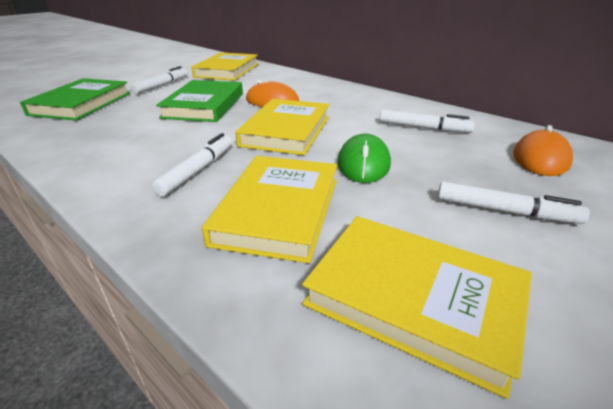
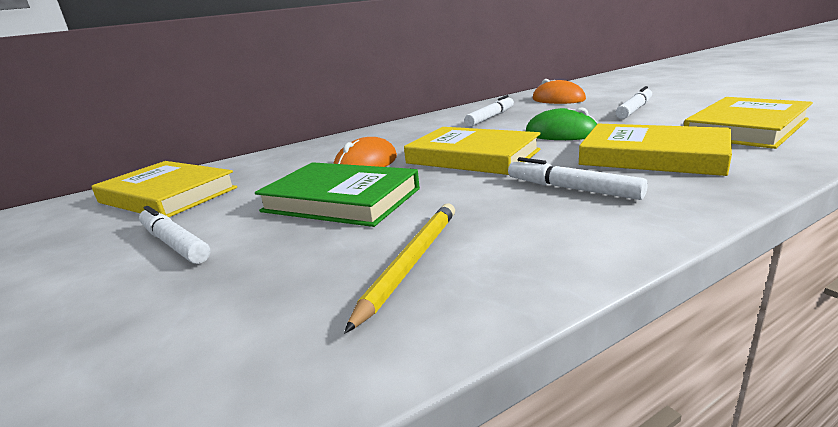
camera: 70 degrees left, 10 degrees down
(81, 104) = (184, 328): green book -> none
(109, 132) = (411, 262): none -> yellow pencil

